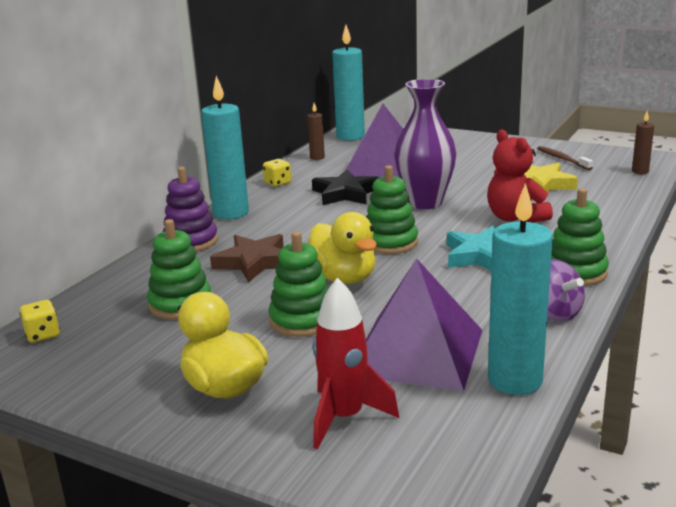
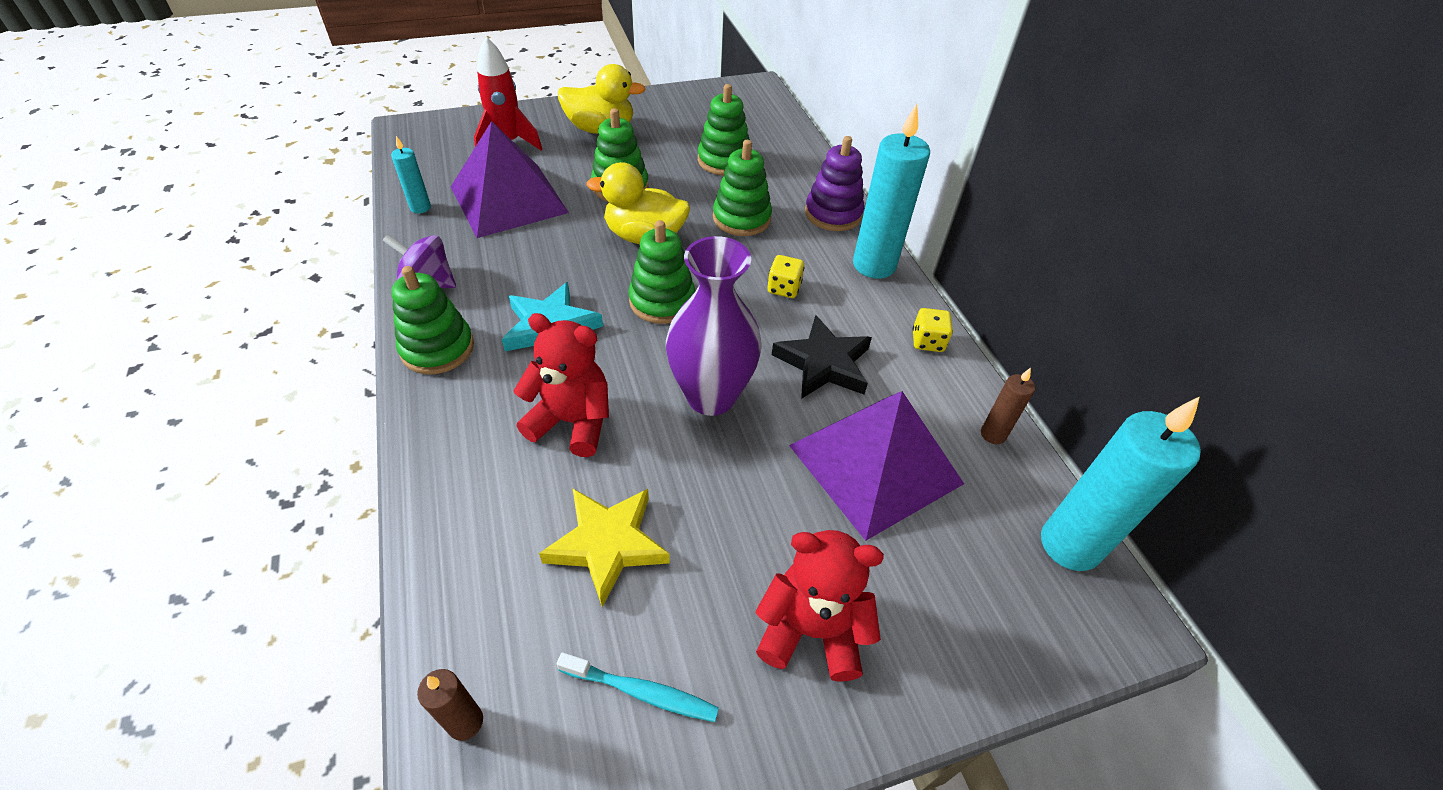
camera: 130 degrees right, 25 degrees up
(42, 335) = (762, 108): yellow dice -> yellow dice (784, 288)
(254, 262) = (741, 218): brown star -> green stacking toy
(480, 151) = (811, 630): none -> red teddy bear
(515, 380) = (420, 207): turquoise candle -> turquoise candle, size x0.48
(562, 159) = (641, 691): brown toothbrush -> turquoise toothbrush

